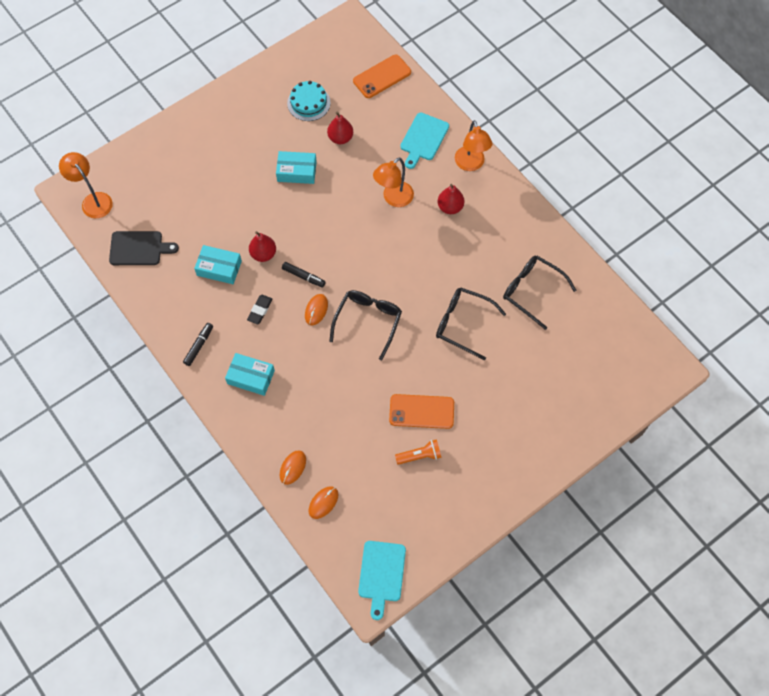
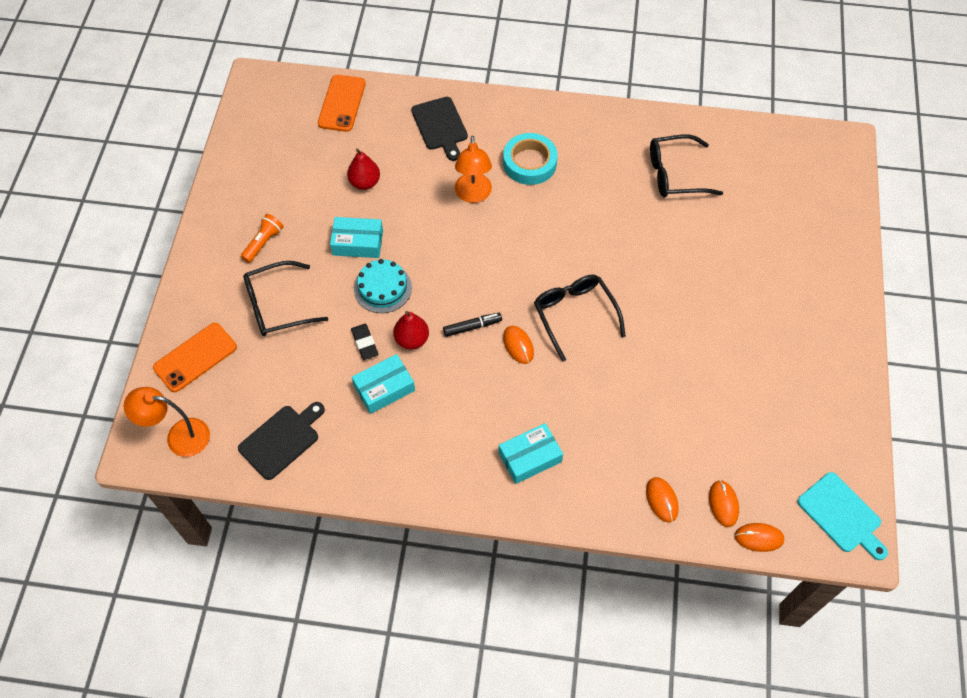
camera: 45 degrees left, 5 degrees down
(199, 346) = (448, 475): black marker -> none
(260, 310) = (467, 391): black eraser -> black eraser (364, 343)
(297, 171) = (357, 243): turquoise box -> turquoise box turned 45 degrees clockwise
(308, 103) = (299, 176): turquoise cake -> turquoise cake (382, 288)
(320, 539) = (759, 538): none -> orange mouse
(420, 455) = (750, 386): orange flashlight -> orange flashlight (263, 243)
(421, 411) = (708, 348): orange phone -> orange phone (195, 357)
(423, 139) = (440, 126): turquoise cutting board -> black cutting board
(450, 207) = (529, 163): red pear -> turquoise tape
(463, 324) = (654, 247): black glasses -> black glasses (277, 306)
(471, 164) = (505, 115): orange lamp -> none

